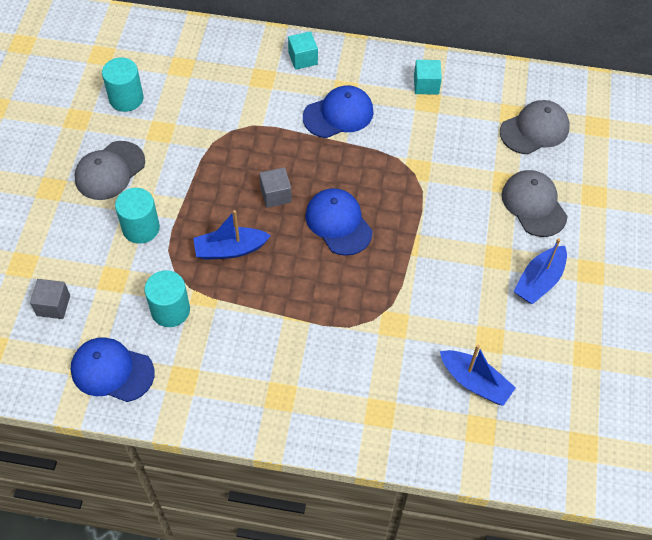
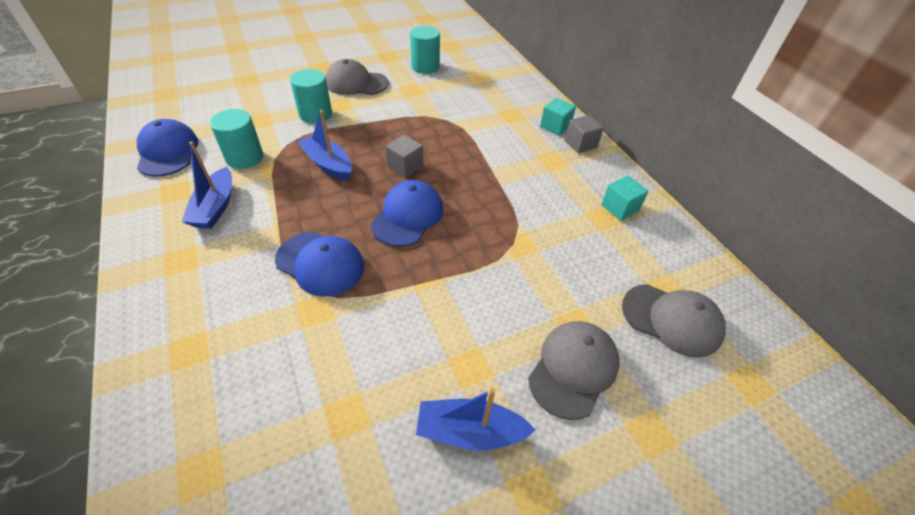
camera: 55 degrees right, 10 degrees down
(53, 305) = (217, 104): grey cube -> grey cube (580, 144)
(338, 114) = (524, 167): blue cap -> blue cap (320, 263)
(475, 382) = (272, 430): blue boat -> blue boat (215, 207)

